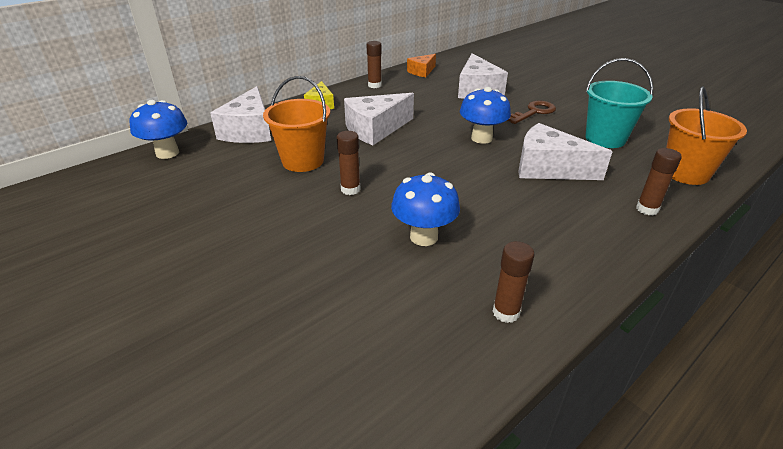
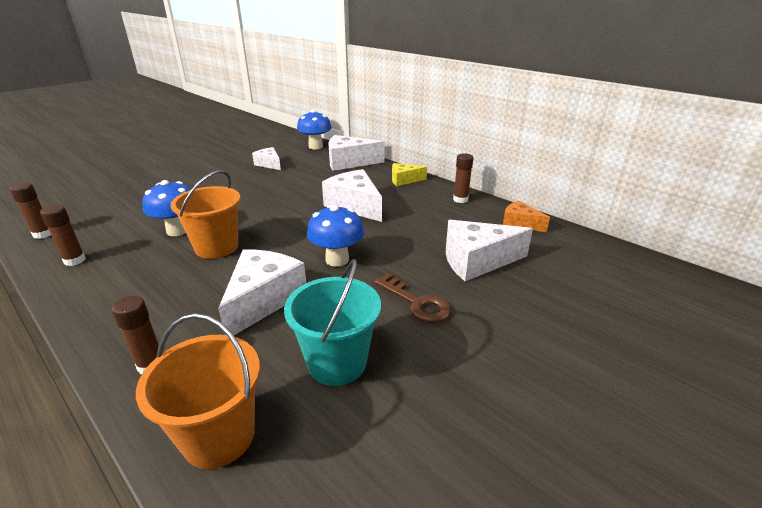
camera: 85 degrees right, 5 degrees down
(218, 187) = (269, 164): none -> white cheese
(303, 161) = (299, 183): orange bucket -> orange bucket (217, 247)
(350, 189) = (253, 202): brown glue stick -> brown glue stick (43, 234)

